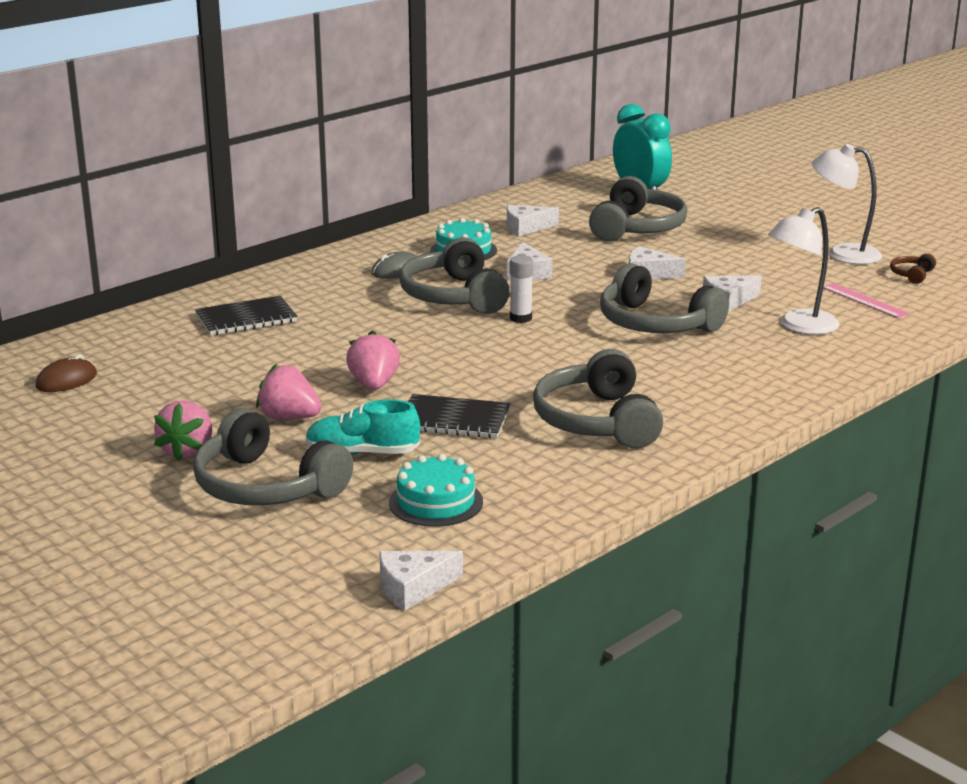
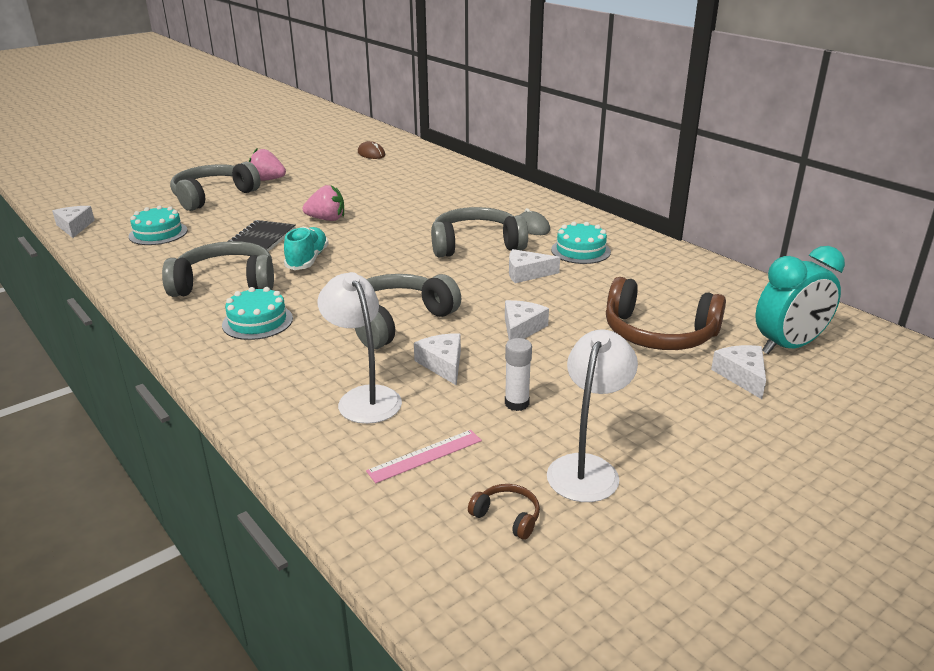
camera: 95 degrees right, 5 degrees up
(246, 319) = (447, 186): black notebook -> none
(289, 417) = (293, 199): pink strawberry -> none
(362, 453) = (233, 216): turquoise shoe -> turquoise shoe (307, 260)
(520, 318) = (424, 267): white glue stick -> white glue stick (516, 403)
(526, 228) = (645, 278): white cheese -> white cheese (742, 376)
(637, 228) = (658, 334): grey headphones -> brown headphones
(685, 389) = (257, 321): none -> turquoise cake

